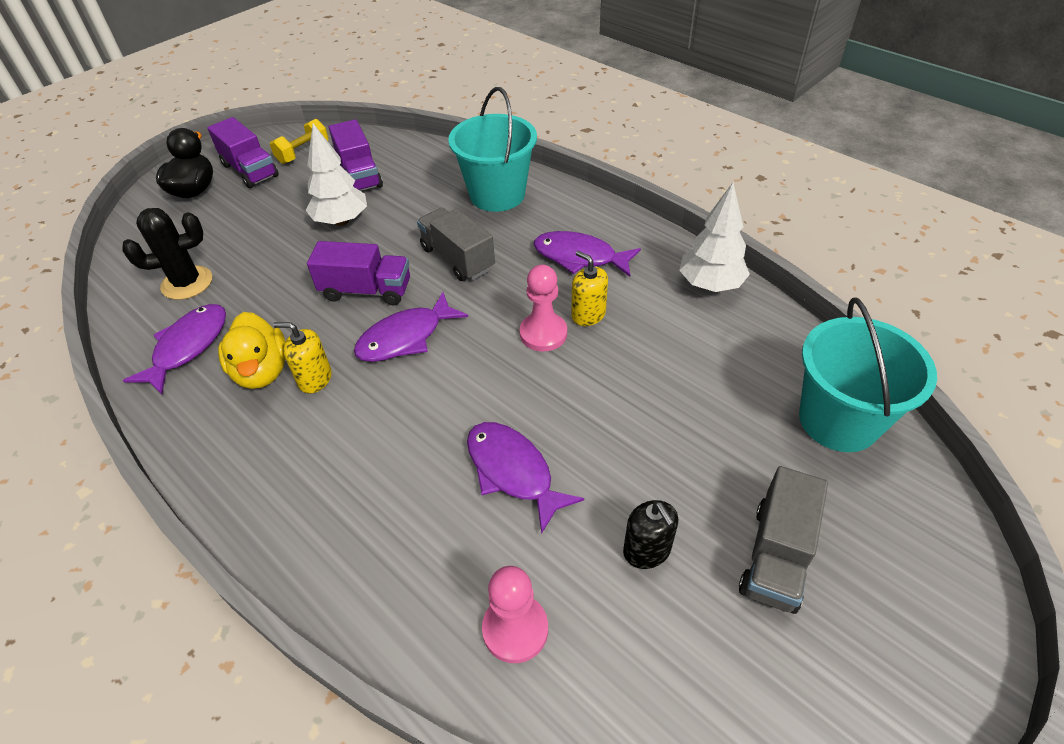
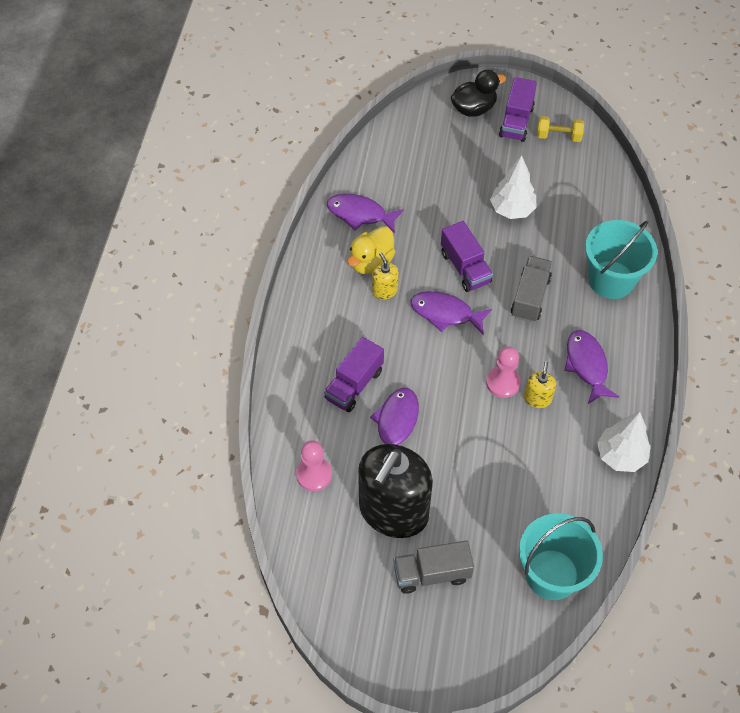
camera: 55 degrees right, 10 degrees up
(187, 283) = (400, 174): black cactus -> none
(188, 347) = (360, 214): purple fish -> purple fish turned 150 degrees counterclockwise
(359, 175) = (563, 186): purple truck -> purple truck (354, 384)
(647, 550) = (393, 511): black soap dispenser -> black soap dispenser, size x2.44

